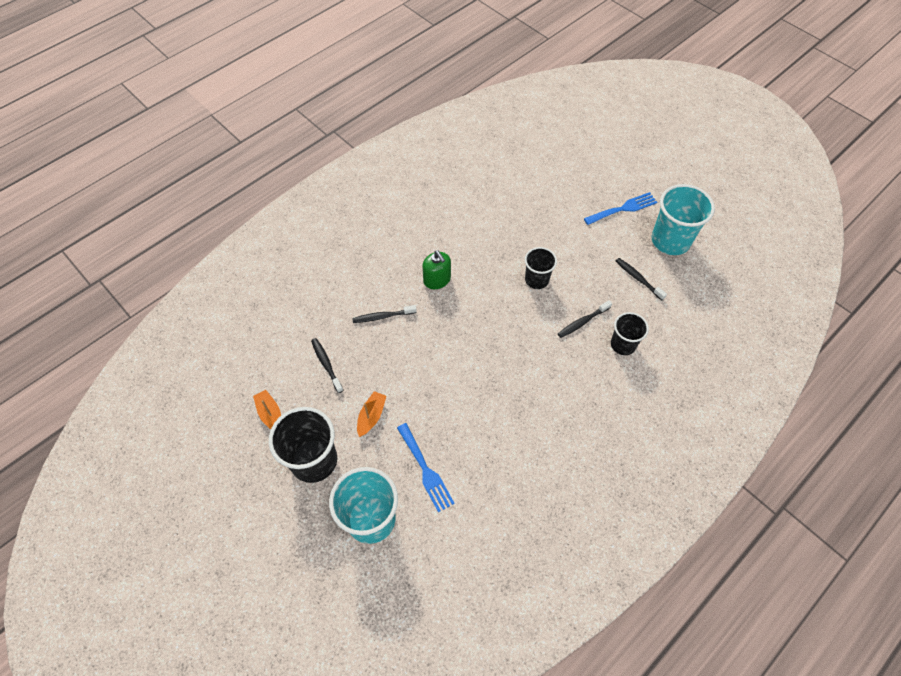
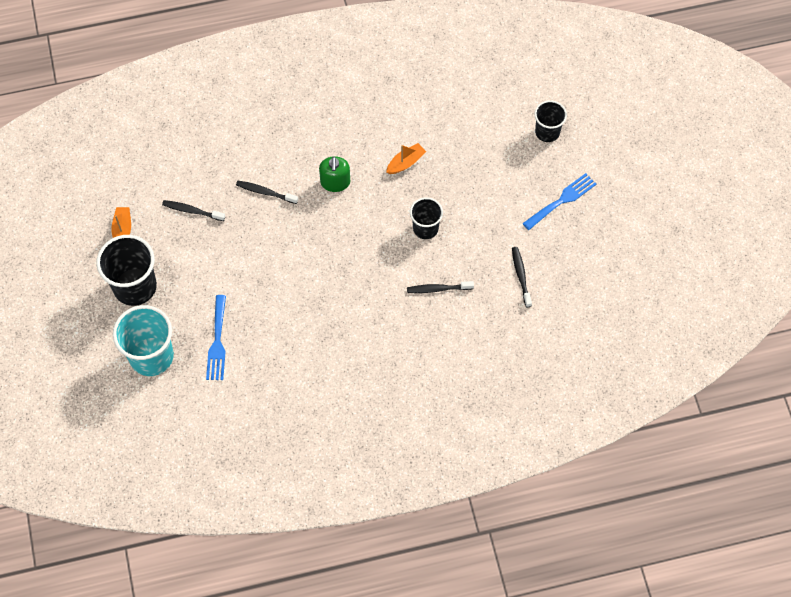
camera: 30 degrees right, 5 degrees up
(326, 364) = (192, 211): black toothbrush -> black toothbrush turned 75 degrees counterclockwise
(371, 416) = (202, 275): orange boat -> orange boat (405, 163)
(623, 208) = (562, 200): blue fork -> blue fork turned 45 degrees counterclockwise
(623, 344) = (458, 328): black cup -> black cup (547, 132)
(670, 240) = (582, 255): turquoise cup -> none

